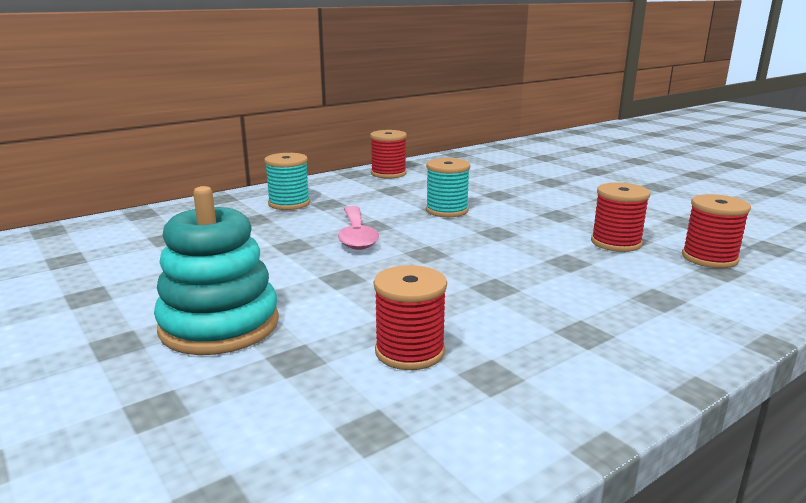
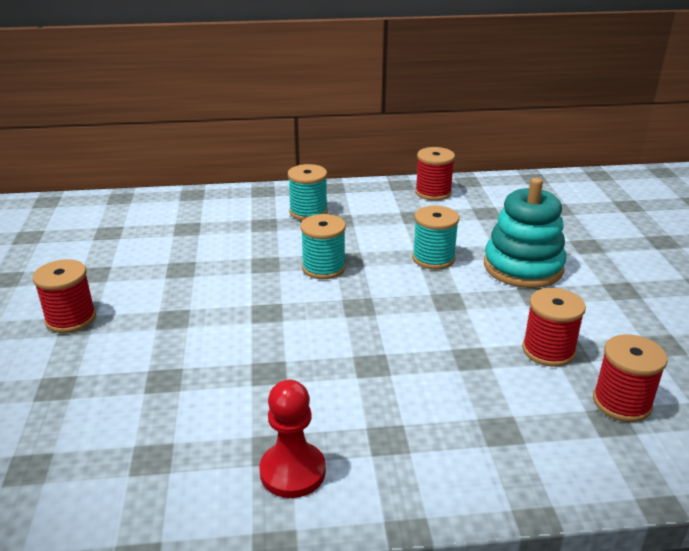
camera: 30 degrees right, 10 degrees up
(219, 325) = (145, 330): turquoise stacking toy -> turquoise stacking toy (523, 267)
(356, 236) = (323, 268): pink spoon -> turquoise spool
(410, 351) = (240, 403): red spool -> red spool (71, 319)
(537, 385) = (292, 471): none -> red pawn

